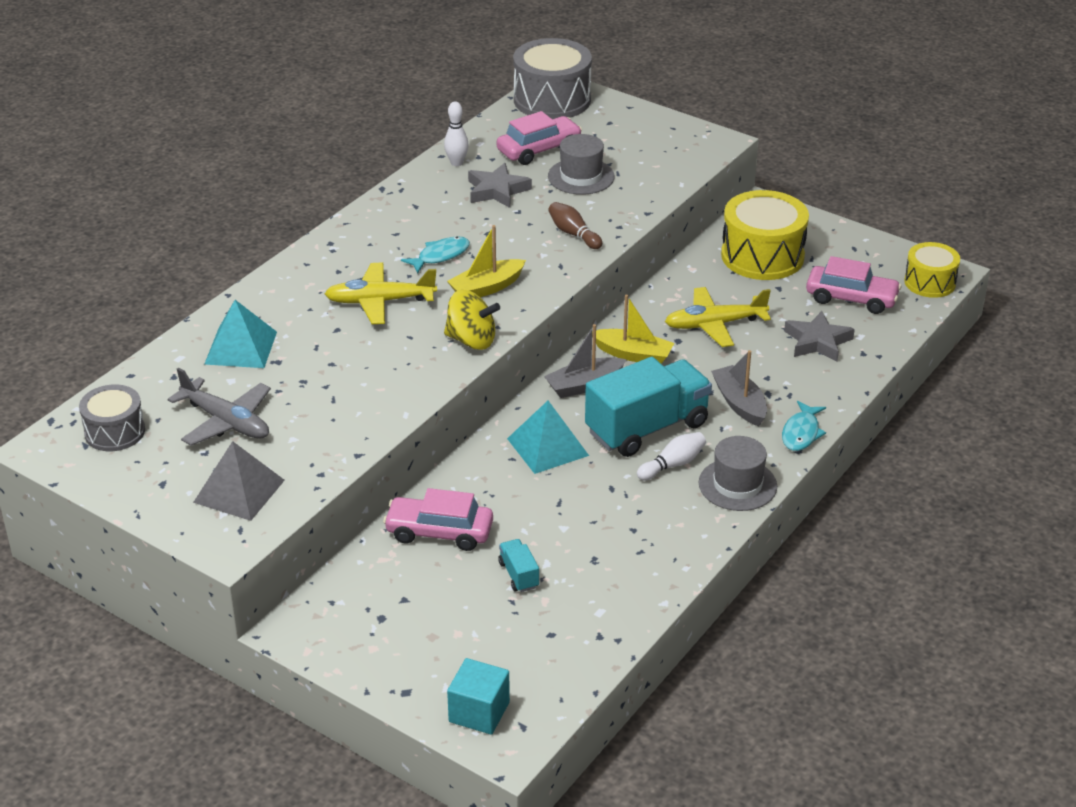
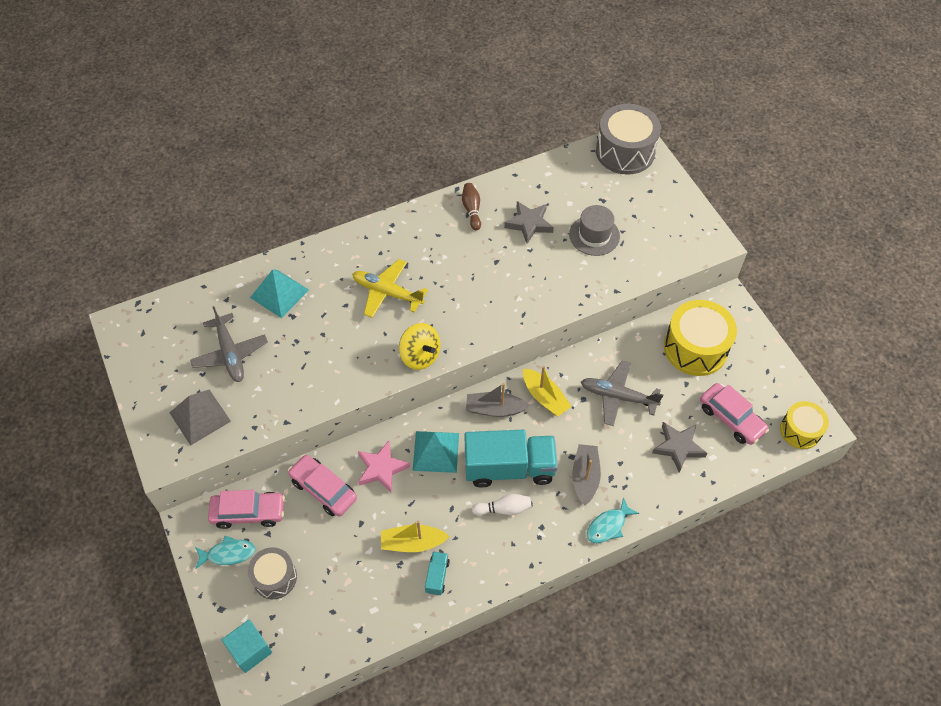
camera: 30 degrees right, 20 degrees up
(115, 432) = (165, 330): grey drum -> grey drum (275, 577)
(440, 256) = (452, 268): turquoise fish -> turquoise fish (228, 554)
(456, 163) = (520, 186): white bowling pin -> none
(486, 288) = (461, 312): yellow boat -> yellow boat (413, 543)
(495, 486) = (381, 469): none -> pink star
(519, 575) = (346, 551): turquoise truck -> turquoise truck (437, 576)
(539, 149) = (583, 197): pink car -> pink car (248, 513)
(573, 234) = (552, 288): brown bowling pin -> brown bowling pin (472, 210)
(714, 324) = (618, 396): yellow plane -> grey plane
(737, 485) = (533, 549): grey hat -> none

